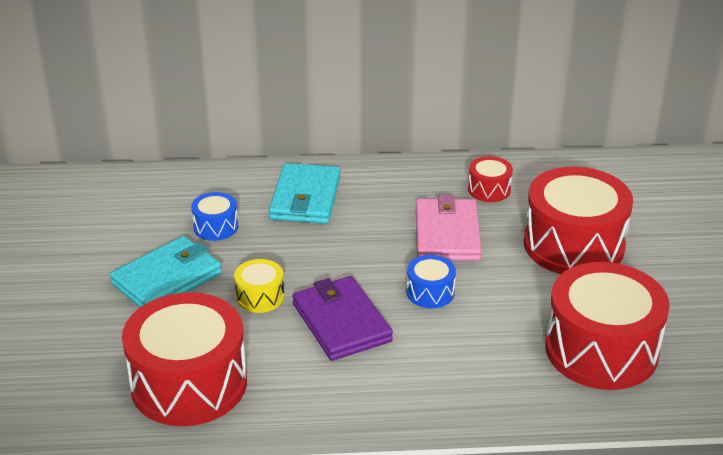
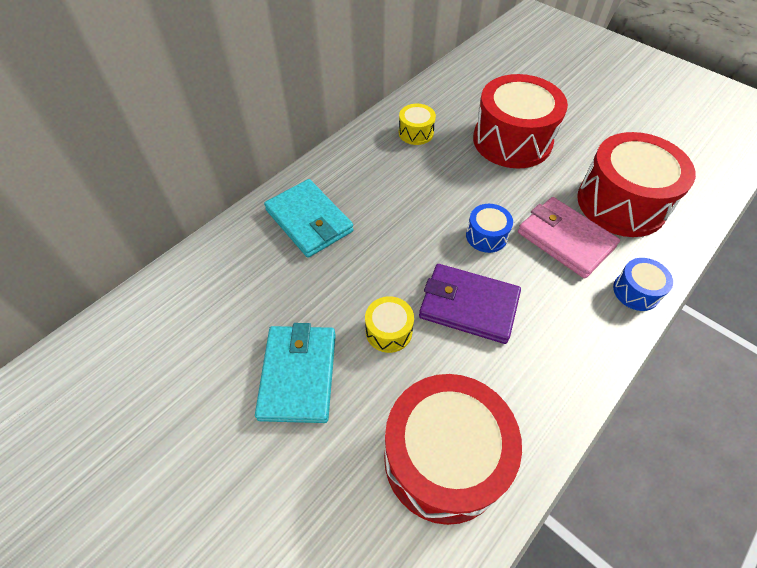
camera: 45 degrees left, 20 degrees up
(216, 227) = (274, 295): blue drum -> blue drum (636, 291)
(447, 234) = (437, 183): pink wallet -> pink wallet (565, 239)
(489, 189) = (416, 133): red drum -> yellow drum

